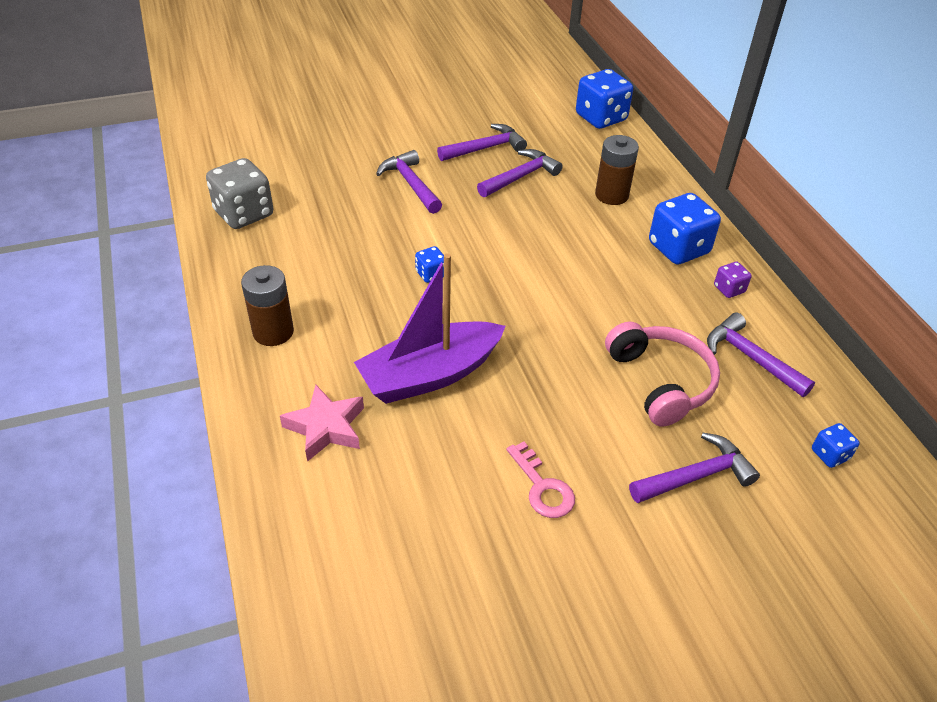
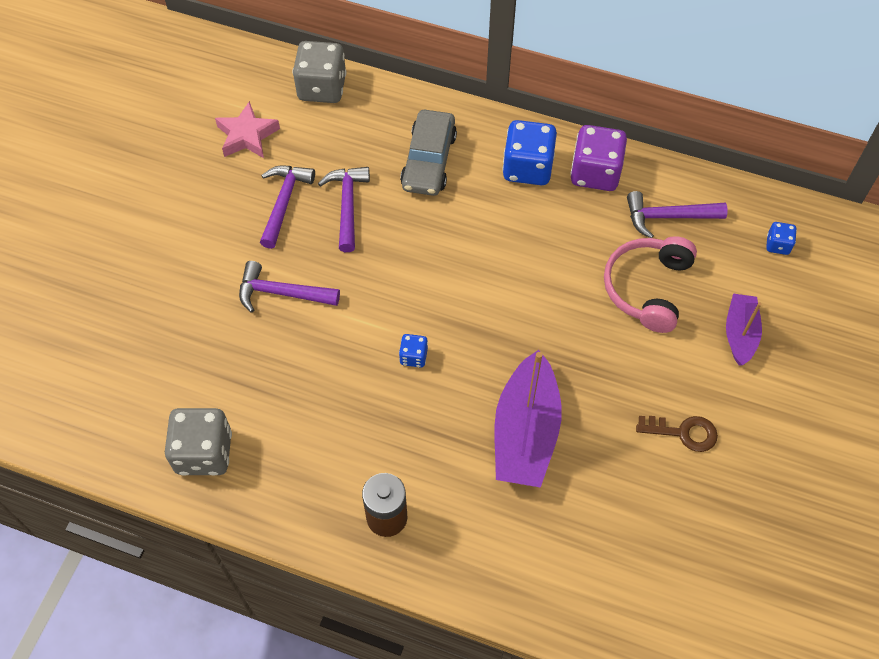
camera: 50 degrees left, 15 degrees up
(326, 427) = (524, 539): pink star -> pink star (247, 136)
(543, 487) = (684, 432): pink key -> brown key
(601, 118) = (322, 88): blue dice -> grey dice
(611, 195) = (429, 161): brown battery -> grey car
(661, 381) = (647, 288): pink headphones -> pink headphones turned 90 degrees counterclockwise
(696, 476) = (740, 334): purple hammer -> purple boat
(729, 289) = (595, 173): purple dice -> purple dice, size x2.04

